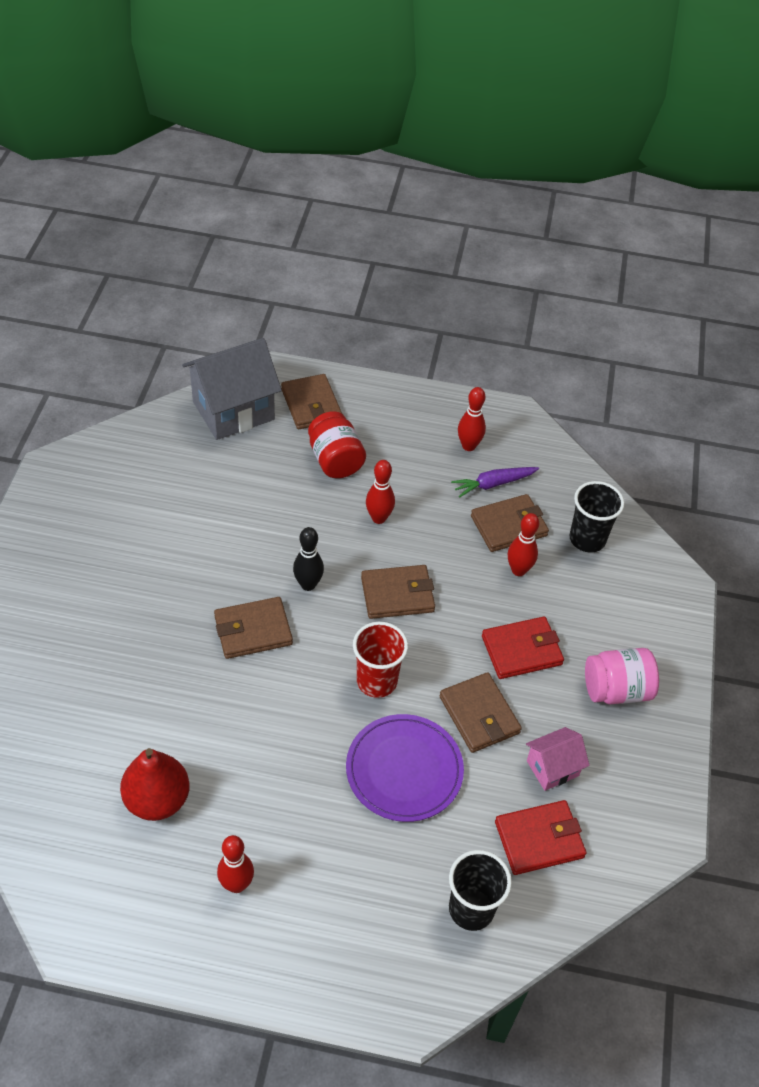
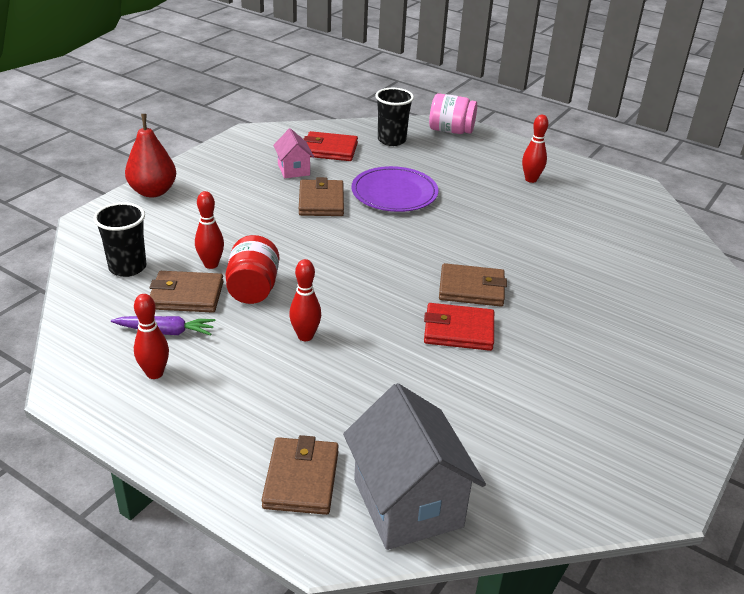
camera: 155 degrees left, 15 degrees down
(157, 800) = (576, 222): red pear -> red pear (153, 191)
(233, 411) = (407, 503): grey house -> grey house turned 75 degrees clockwise
(308, 584) = (406, 305): black bowling pin -> none
(335, 460) = (313, 403): red jar -> red jar (253, 289)
(376, 681) = (385, 235): red cup -> none
(397, 594) = (330, 278): brown wallet -> none
(521, 650) = (258, 221): red wallet -> red wallet (458, 330)
(552, 768) = (293, 170): pink house -> pink house turned 75 degrees clockwise
(616, 690) = (211, 187): pink jar -> pink jar (451, 131)

